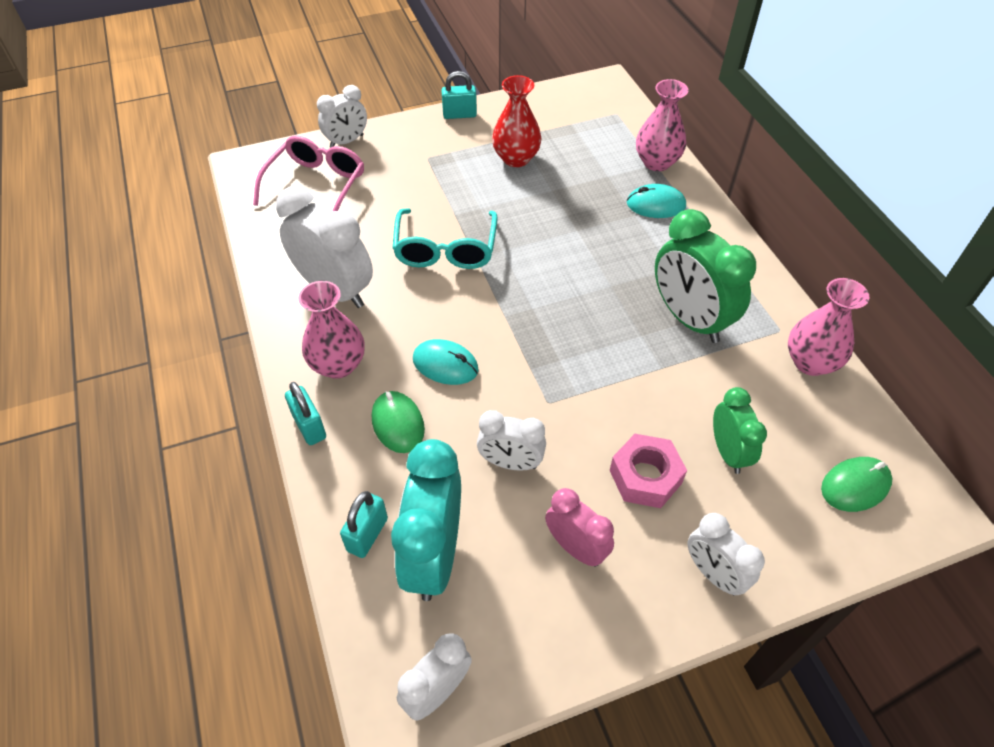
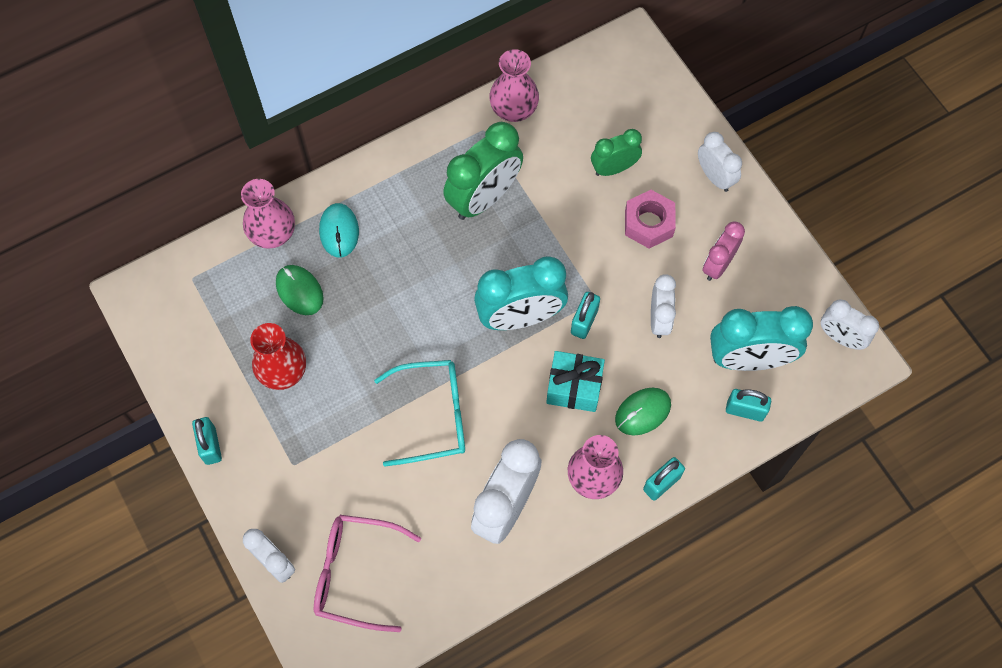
camera: 100 degrees left, 15 degrees up
(445, 365) = (574, 387): turquoise mouse -> turquoise gift
(522, 386) = (584, 321): none -> turquoise padlock
(538, 330) = (520, 317): none -> turquoise clock
(713, 574) = (715, 177): white clock -> white clock turned 75 degrees counterclockwise
(855, 486) = (623, 88): green mouse -> green mouse (299, 291)

